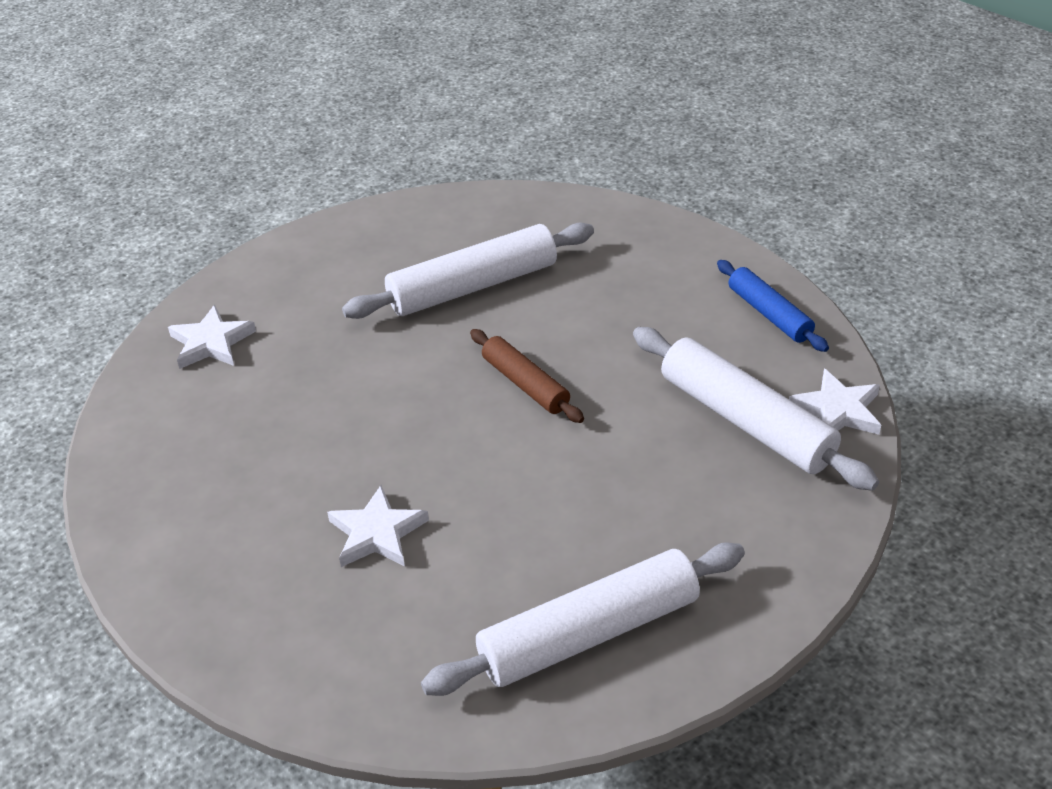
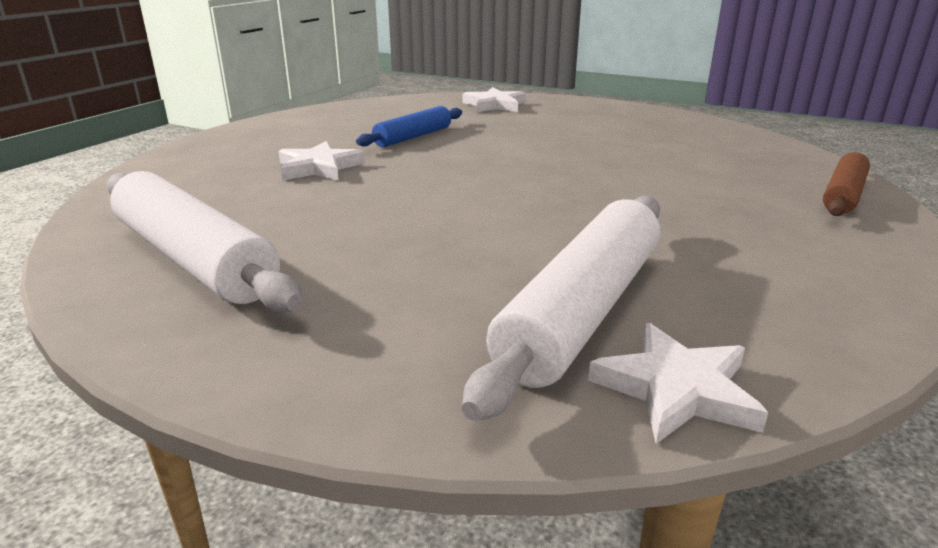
camera: 70 degrees right, 15 degrees down
(473, 286) = (650, 156): white rolling pin -> none
(525, 384) = (537, 190): brown rolling pin -> brown rolling pin (843, 195)
(769, 314) = (828, 305): blue rolling pin -> blue rolling pin (413, 137)

